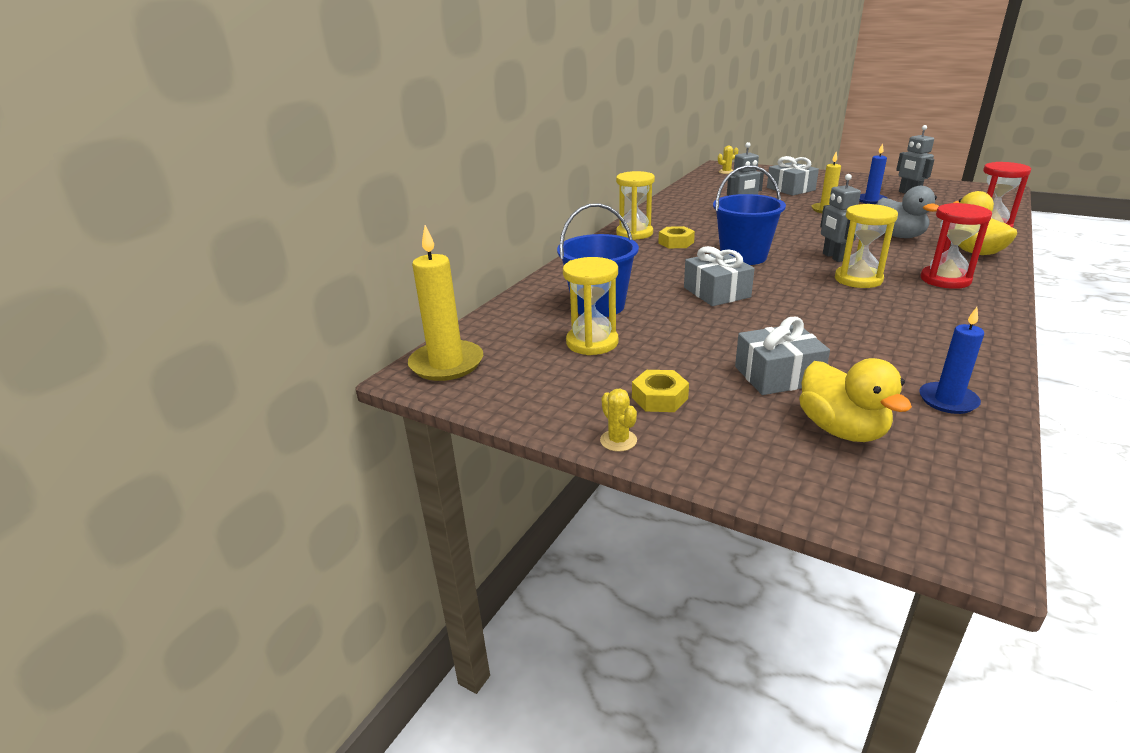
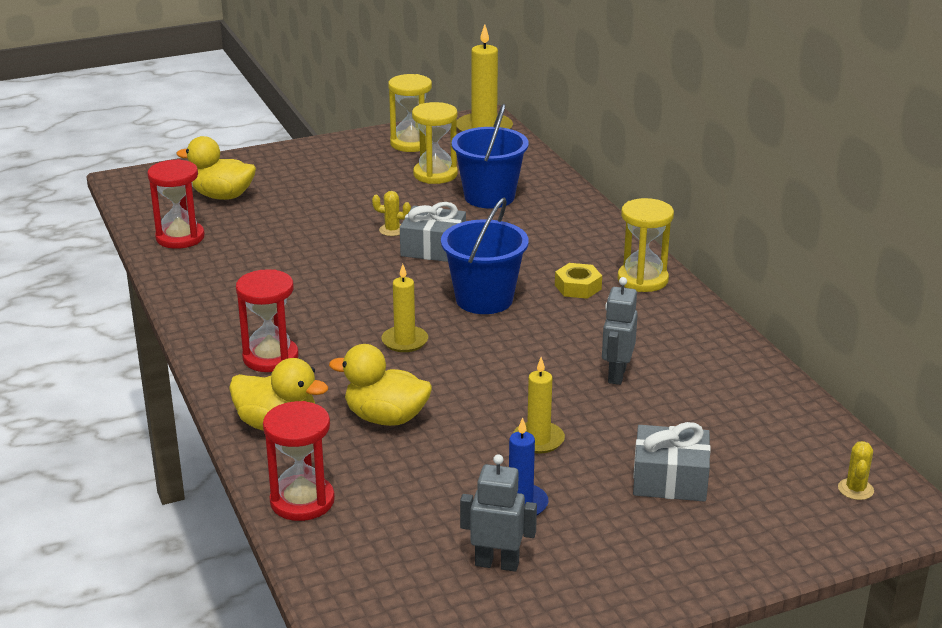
camera: 125 degrees right, 0 degrees up
(618, 440) = (322, 144): yellow cactus -> yellow cactus (392, 230)
(659, 398) = (337, 167): yellow nut -> none
(778, 375) = (293, 207): grey gift -> none
(833, 257) = (404, 341): grey robot -> yellow candle
(858, 279) = (345, 319): yellow hourglass -> yellow hourglass (411, 143)
(898, 236) = (386, 418): grey duck -> yellow duck
(948, 400) = (180, 237): blue candle -> red hourglass

